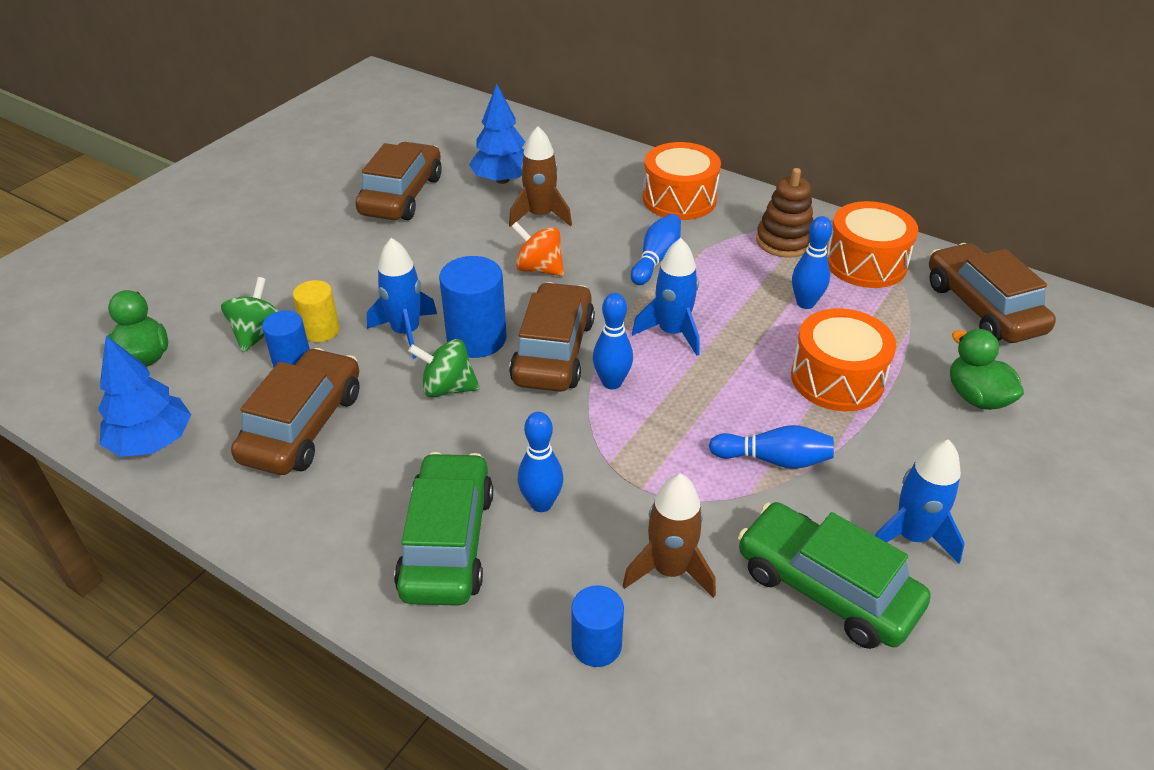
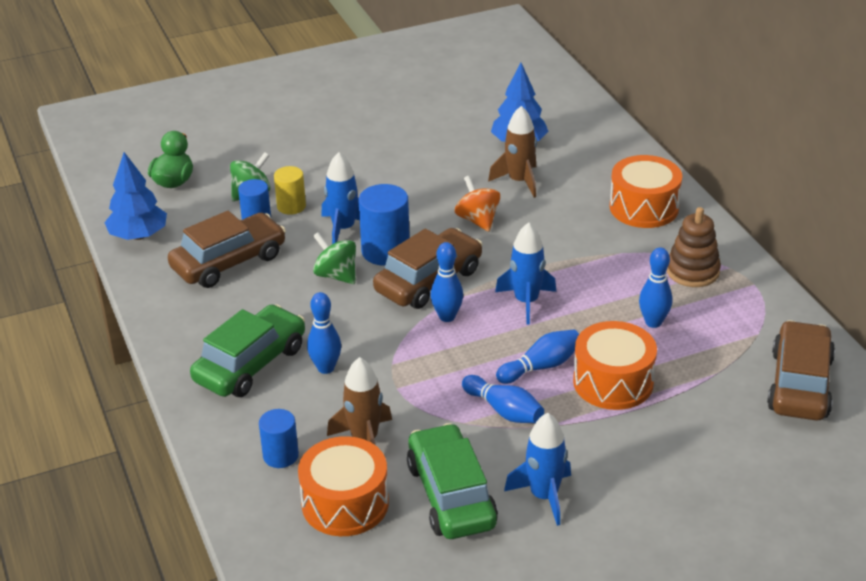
camera: 35 degrees right, 5 degrees down
(401, 195) = (432, 129): brown car -> none
(656, 259) = (573, 246): blue bowling pin -> blue bowling pin (541, 366)
(865, 263) = (741, 313): orange drum -> orange drum (345, 503)
(976, 397) = (707, 439): green duck -> none

